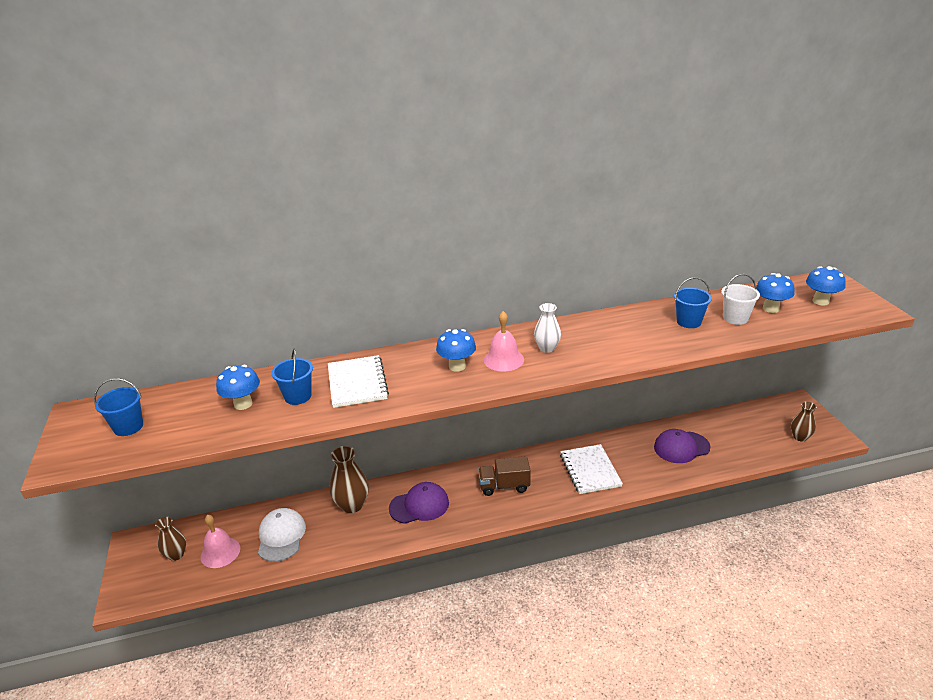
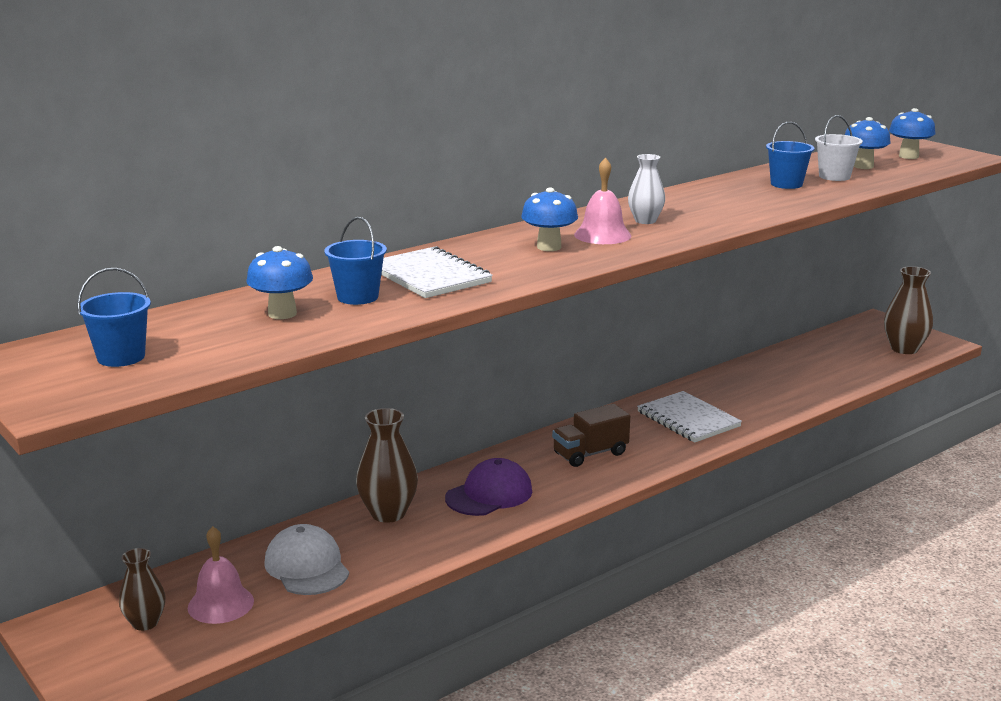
camera: 25 degrees left, 10 degrees down
(681, 447) = (780, 380): purple cap -> none
(800, 437) = (904, 349): brown vase -> brown vase, size x1.58

